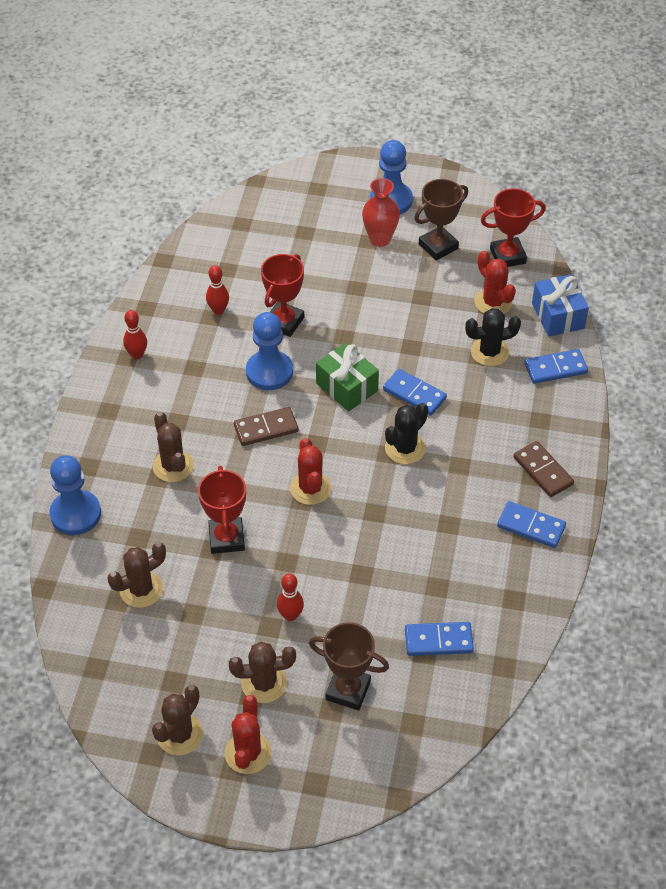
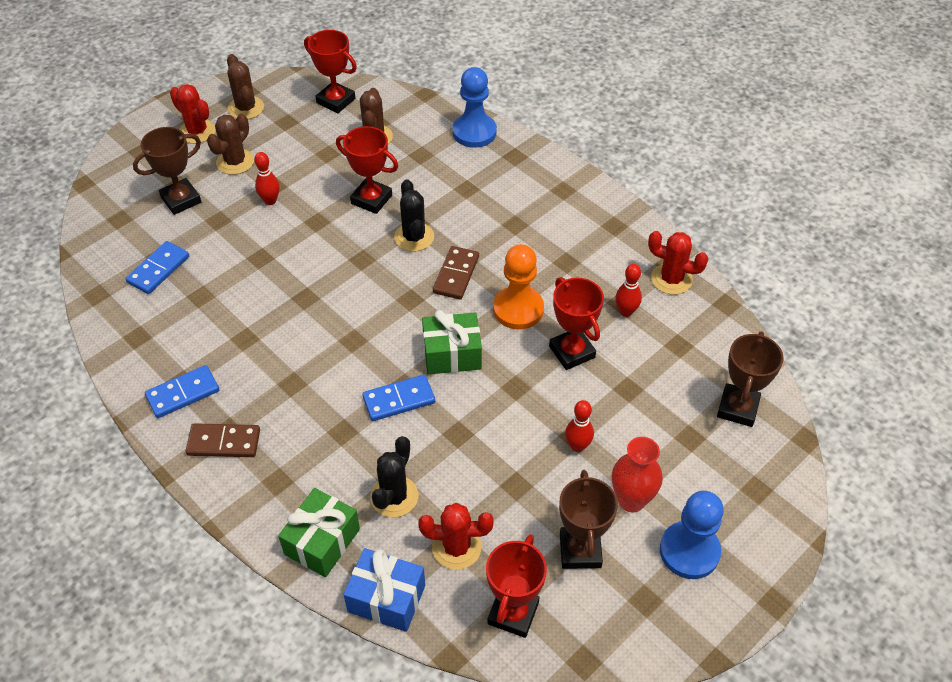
camera: 125 degrees right, 0 degrees up
(109, 659) = (336, 101): none -> red trophy
(137, 355) = (613, 233): red bowling pin -> red bowling pin (577, 446)
(173, 466) = (470, 201): brown cactus -> none
(259, 219) = (737, 408): none -> brown trophy
(269, 372) = (518, 309): blue pawn -> orange pawn
(310, 488) = (368, 270): red cactus -> red cactus (671, 279)
(405, 448) = (346, 355): black cactus -> black cactus (414, 237)
(555, 368) = (322, 541): blue domino -> green gift

